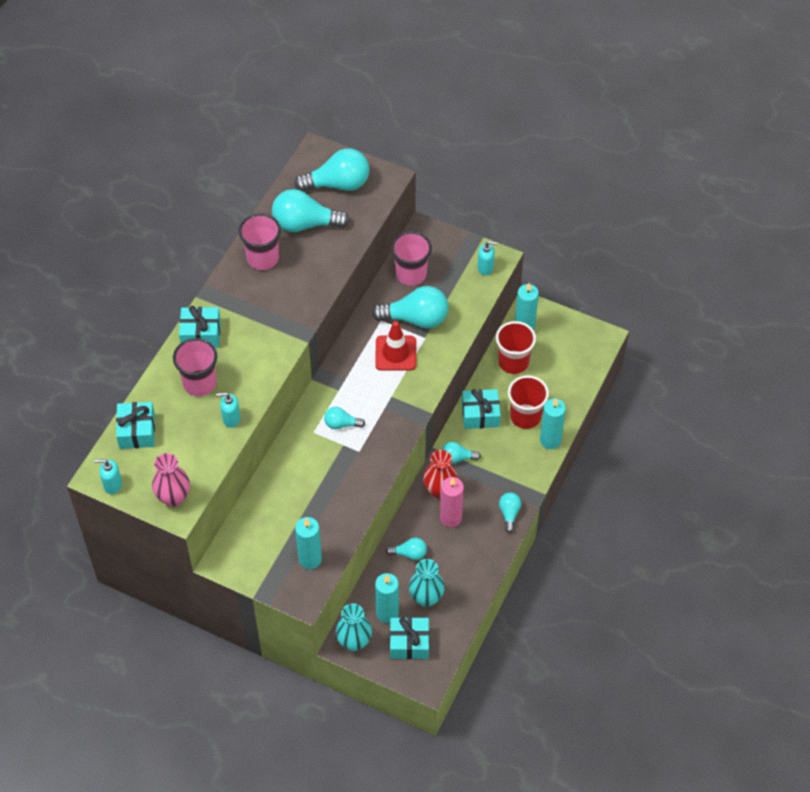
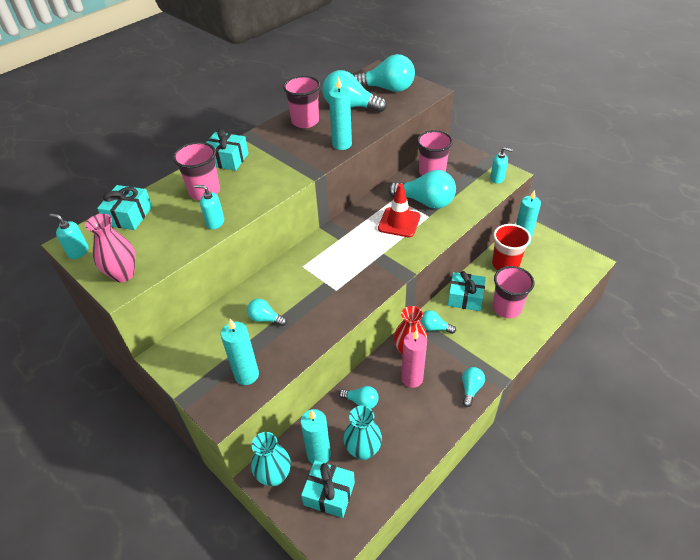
camera: 20 degrees right, 10 degrees down
(341, 424) = (329, 265): turquoise light bulb -> turquoise light bulb (265, 319)
(525, 416) = (506, 308): red cup -> pink cup
(550, 440) = (526, 333): turquoise candle -> turquoise candle (342, 144)

